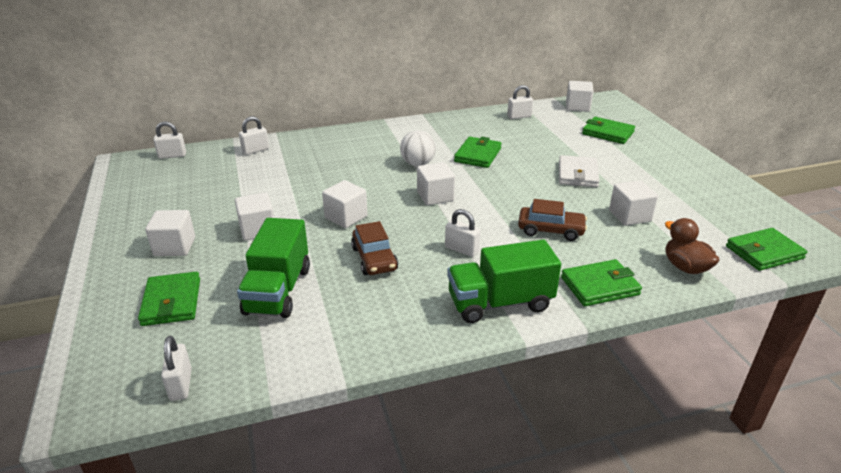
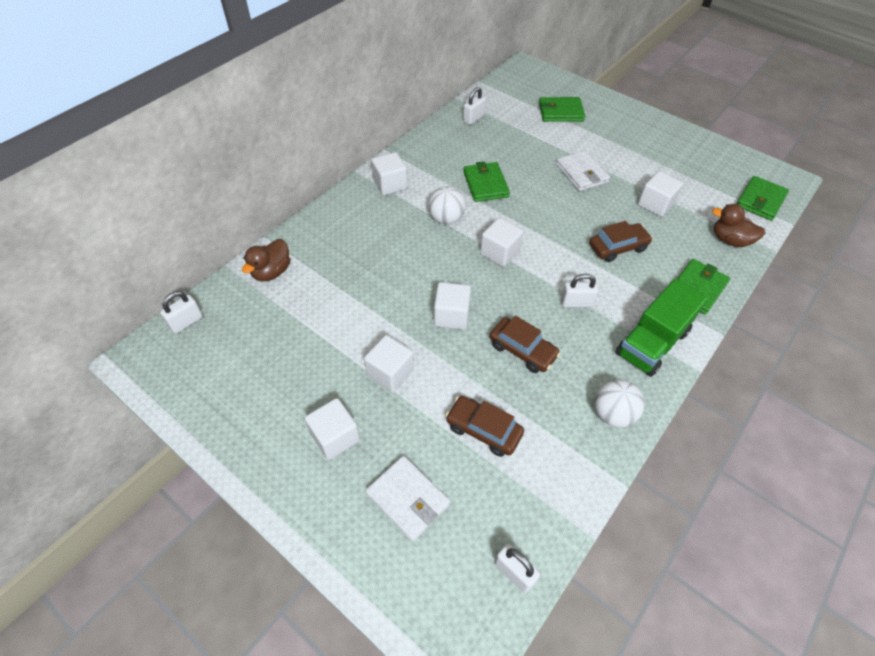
camera: 35 degrees left, 20 degrees up
(171, 302) = (408, 499): green wallet -> white wallet
(255, 150) = (271, 272): white padlock -> brown duck
(278, 290) = (483, 430): green truck -> brown car
(397, 331) = (613, 414): none -> white ball
(577, 107) = (509, 87): white cube -> white cube (390, 184)

